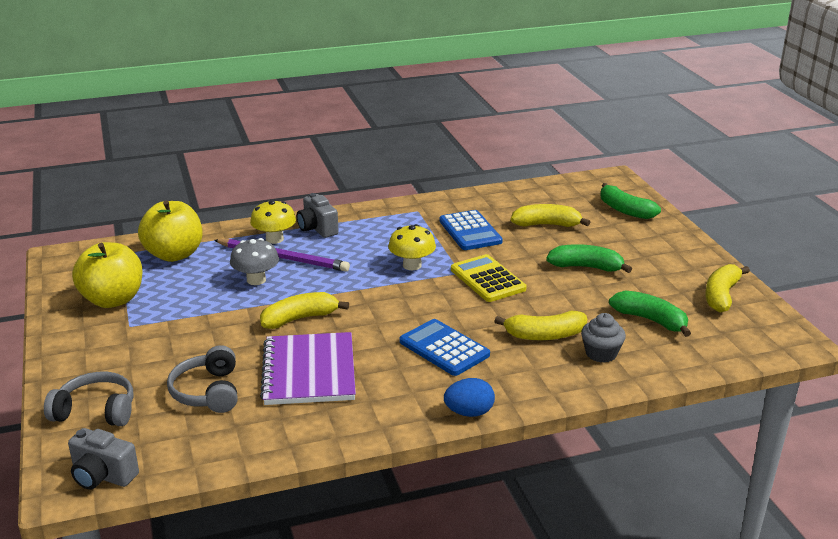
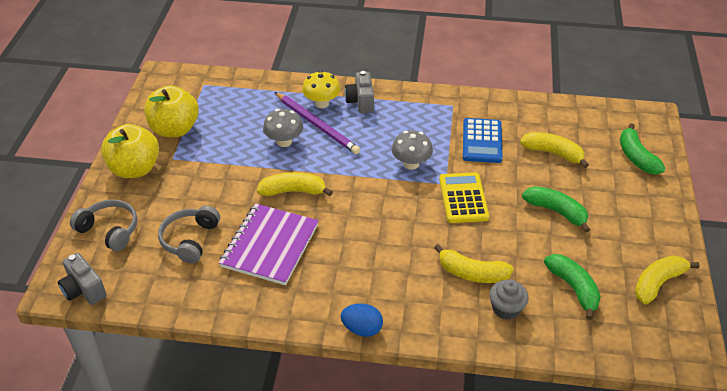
camera: 25 degrees right, 15 degrees up
(174, 254) = (240, 97): yellow apple -> yellow apple (135, 169)
(412, 265) = (411, 164): yellow mushroom -> grey mushroom
(444, 348) = (383, 258): blue calculator -> none

